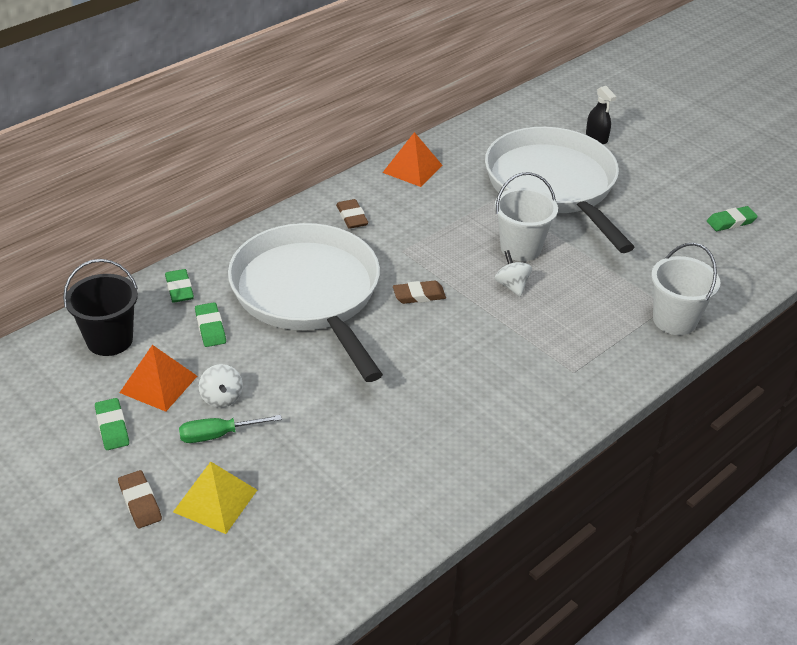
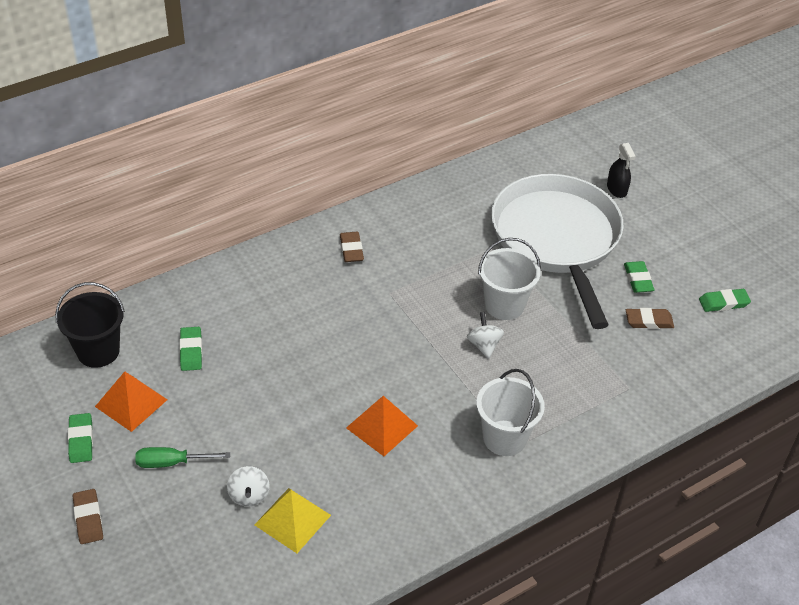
camera: 10 degrees right, 5 degrees up
(179, 289) = (172, 306): green eraser -> green eraser (638, 279)
(215, 500) = (153, 527): yellow pyramid -> yellow pyramid (292, 519)
(222, 398) = (184, 425): white spinning top -> white spinning top (249, 495)
(309, 294) = (289, 328): white pan -> none
(412, 169) = (423, 203): orange pyramid -> orange pyramid (382, 426)
(419, 295) = (392, 343): brown eraser -> brown eraser (649, 321)
(674, 320) = (632, 405): white bucket -> white bucket (504, 438)

